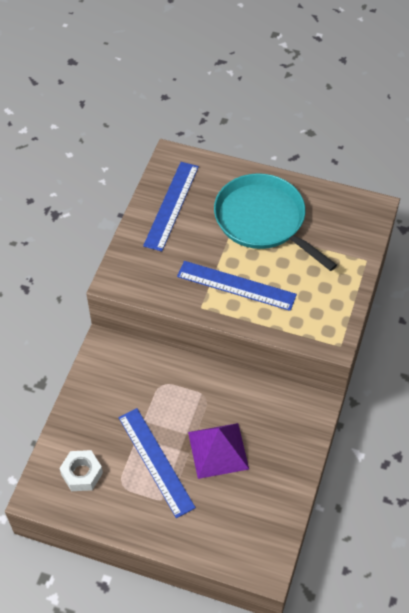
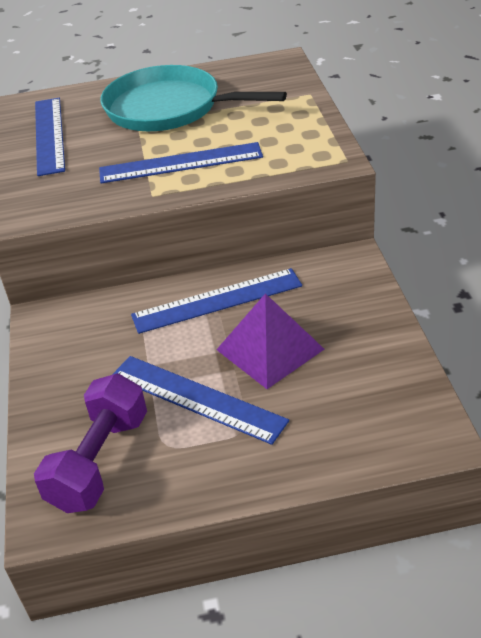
camera: 25 degrees left, 15 degrees down
(82, 474) = (99, 461): white nut -> purple dumbbell
(212, 393) = (217, 300): none -> blue ruler

